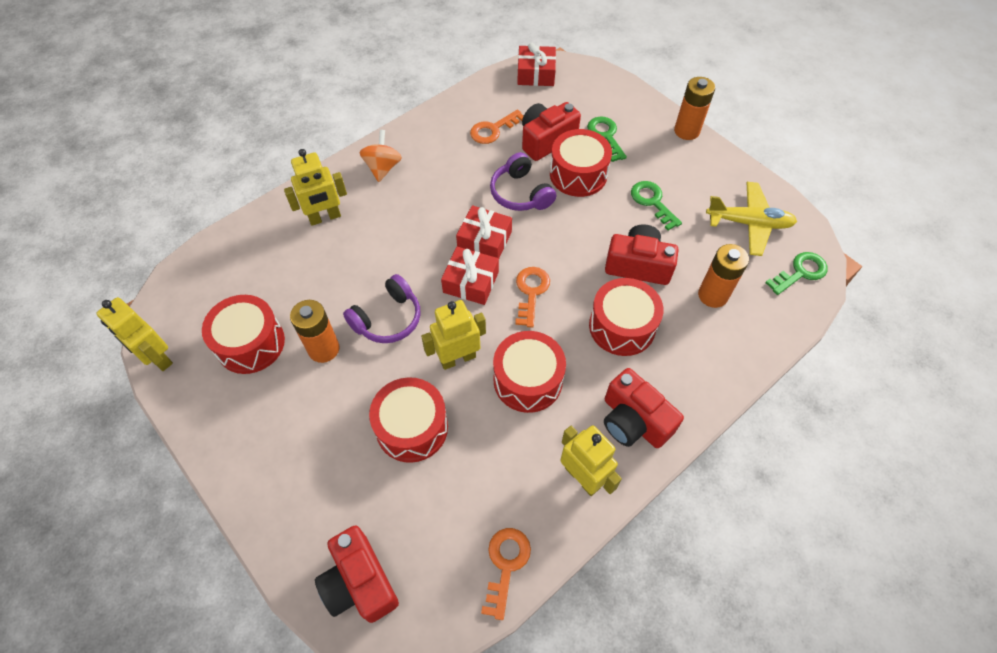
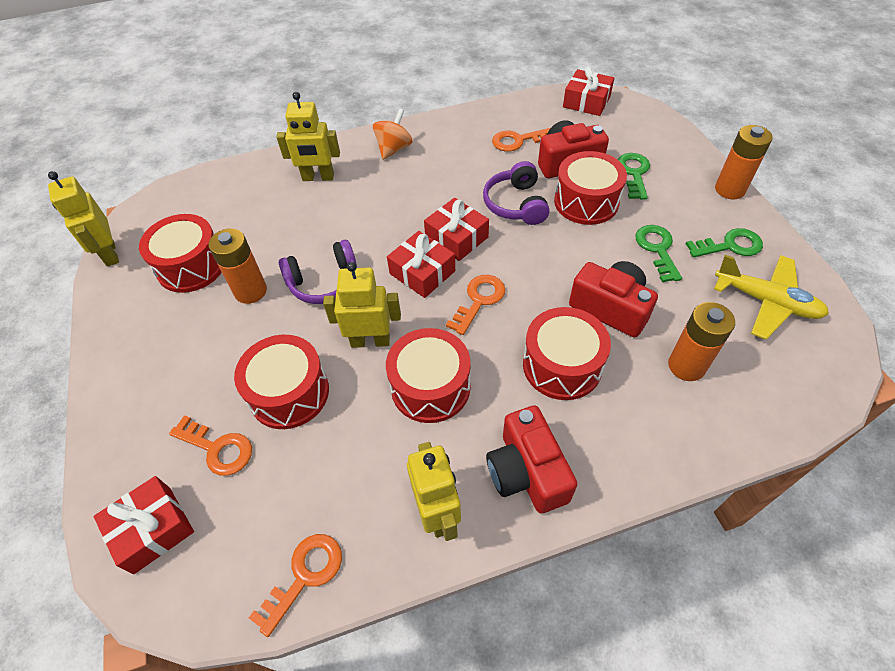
camera: 25 degrees right, 5 degrees down
(359, 582) = (152, 529): red camera -> red gift
(376, 497) = (217, 448): none -> orange key
(800, 272) = (812, 374): green key -> green key (730, 246)

